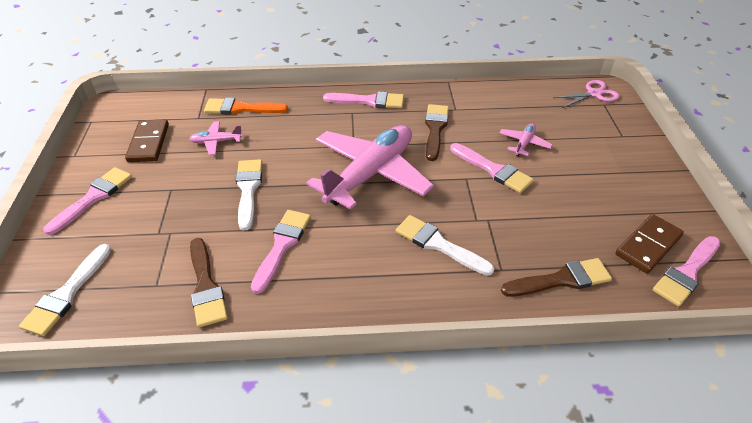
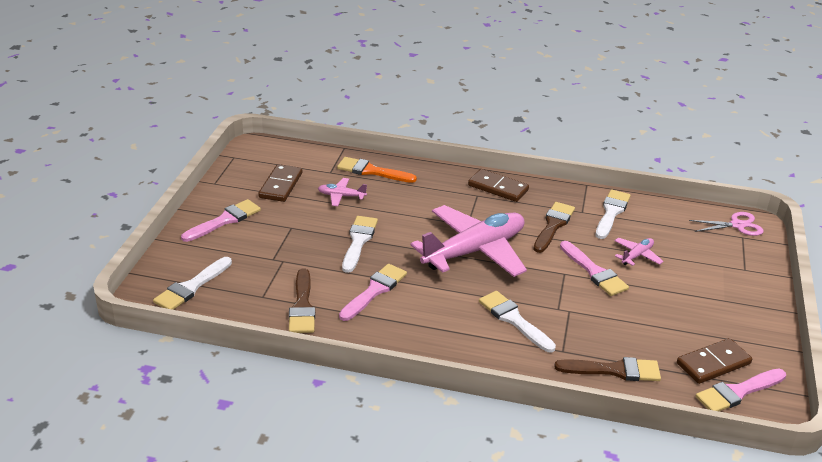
camera: 15 degrees right, 10 degrees down
(369, 101) = (498, 188): pink brush -> brown domino
(482, 104) = (611, 212): none -> white brush

